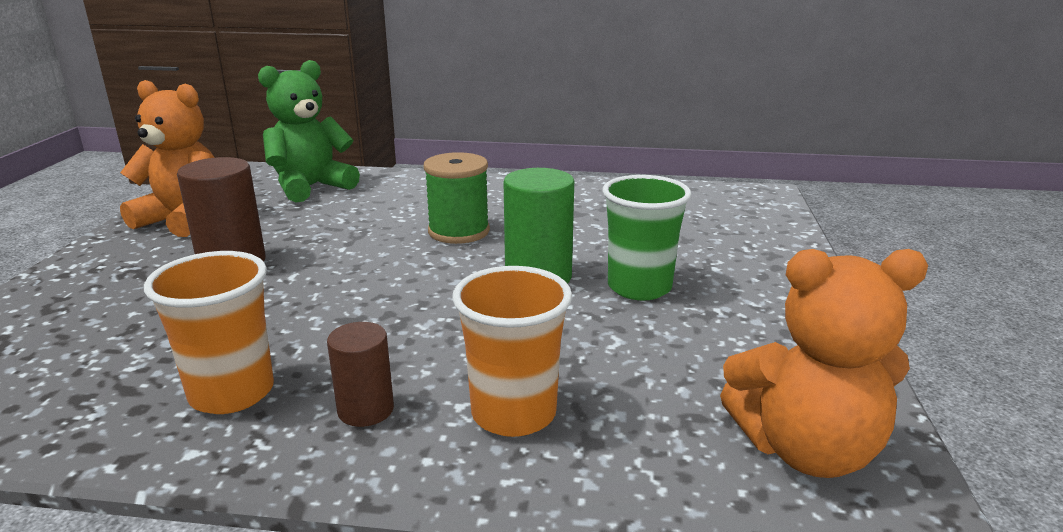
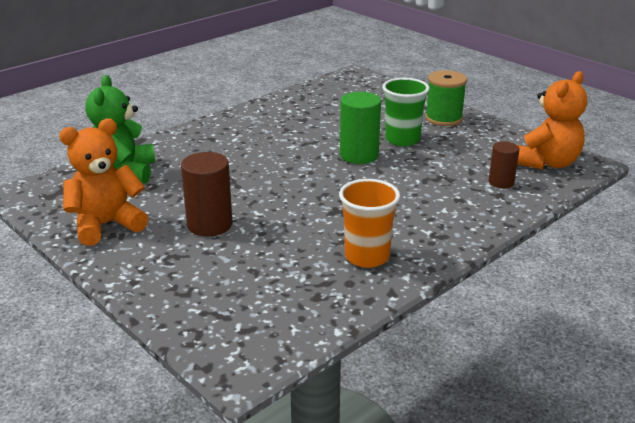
camera: 50 degrees left, 5 degrees up
(366, 410) = (422, 230): brown cylinder -> brown cylinder (501, 182)
(459, 231) = (274, 154): green spool -> green spool (443, 118)
(513, 413) = (464, 202): orange cup -> none

